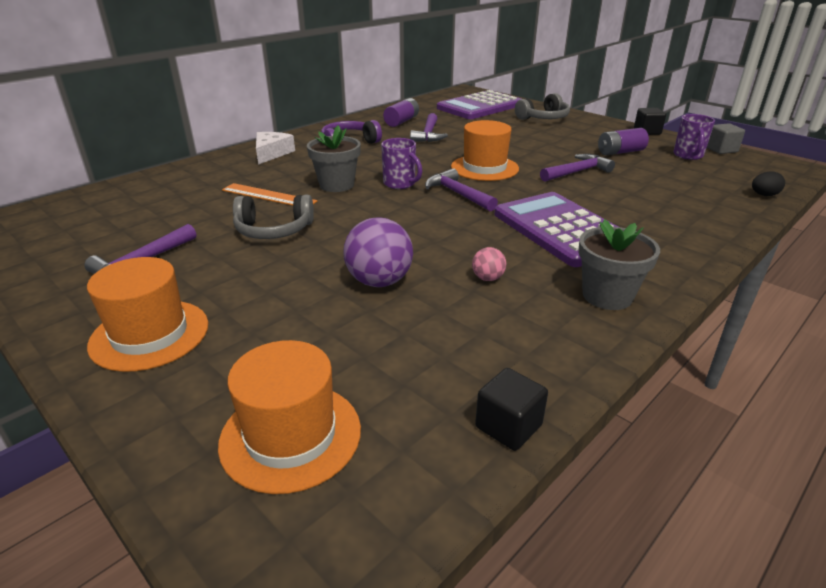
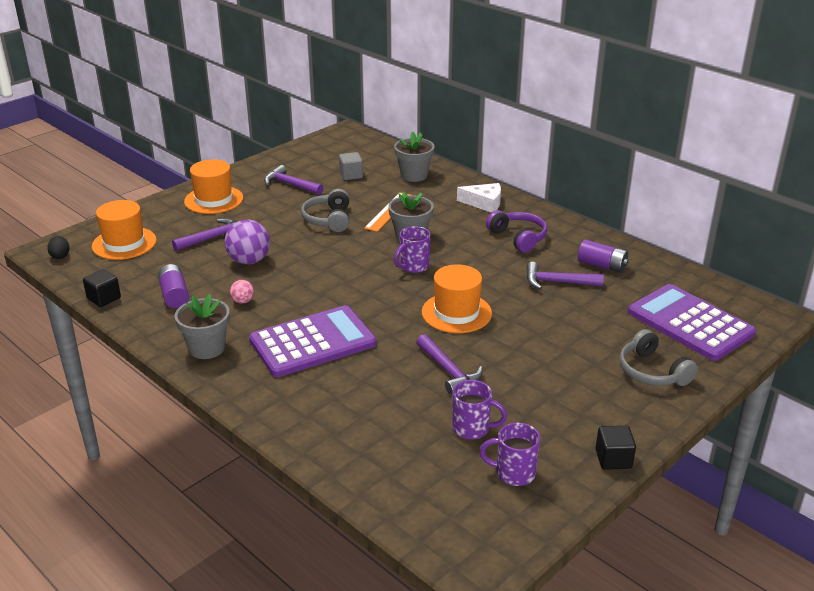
camera: 90 degrees right, 0 degrees up
(179, 183) = (414, 175): none -> grey flower pot
(458, 194) = (390, 295): purple hammer -> purple hammer (213, 238)
(620, 152) = (519, 415): purple battery -> purple battery (174, 295)
(649, 166) = (472, 429): none -> purple mug
(721, 150) = (543, 514): grey cube -> grey cube (351, 175)
(763, 195) = (381, 499): black egg -> black egg (60, 256)

